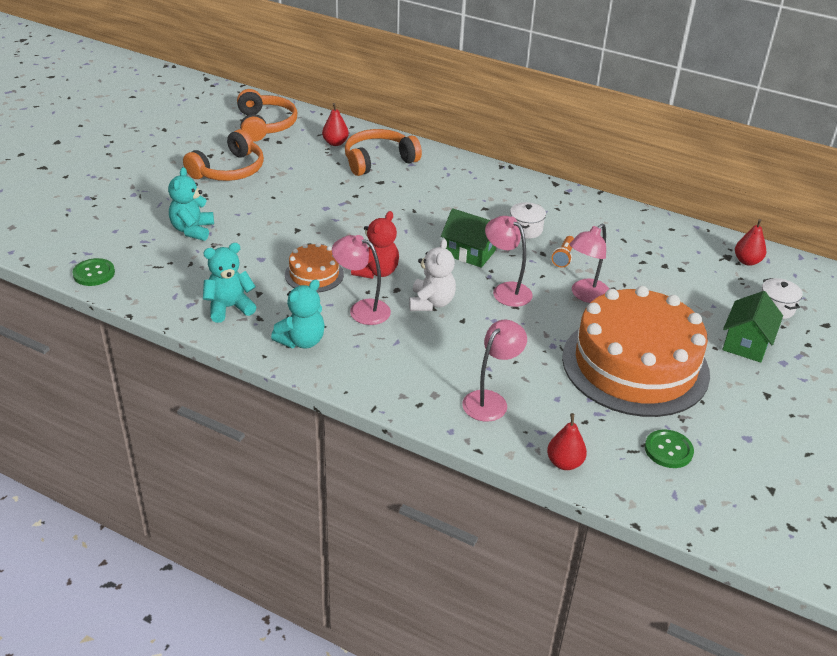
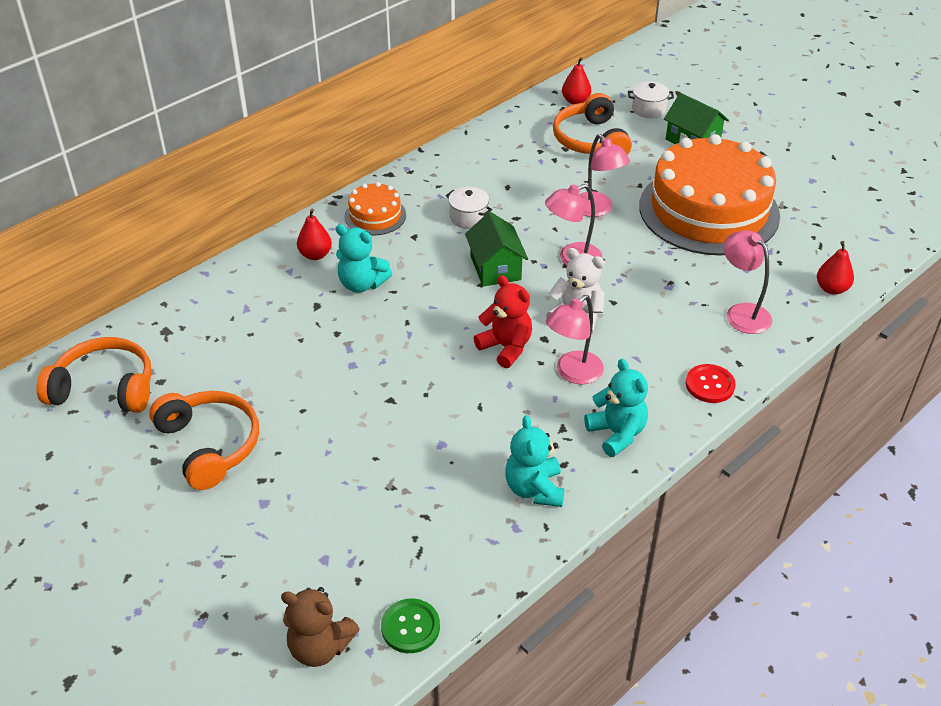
camera: 70 degrees left, 5 degrees up
(74, 242) = (320, 647): none -> brown teddy bear
(192, 230) = (347, 504): turquoise teddy bear -> turquoise teddy bear (362, 284)
(314, 274) = (492, 401): orange cake -> orange cake (375, 216)
(335, 143) = (198, 327): red pear -> red pear (315, 255)
(378, 160) = (265, 297): orange headphones -> orange headphones (590, 140)
(381, 388) = (710, 385): none -> red button
(469, 252) = (495, 268): green house -> green house turned 60 degrees counterclockwise
(563, 257) = (529, 206): orange flashlight -> none
(668, 450) = (822, 226): green button -> none

